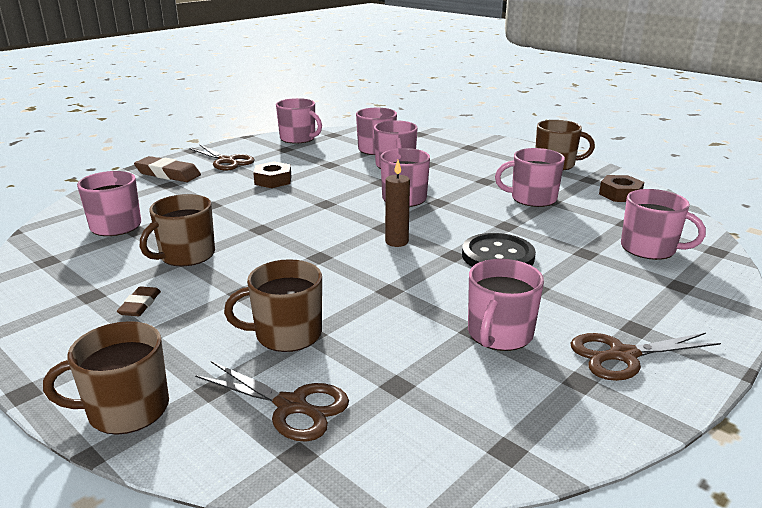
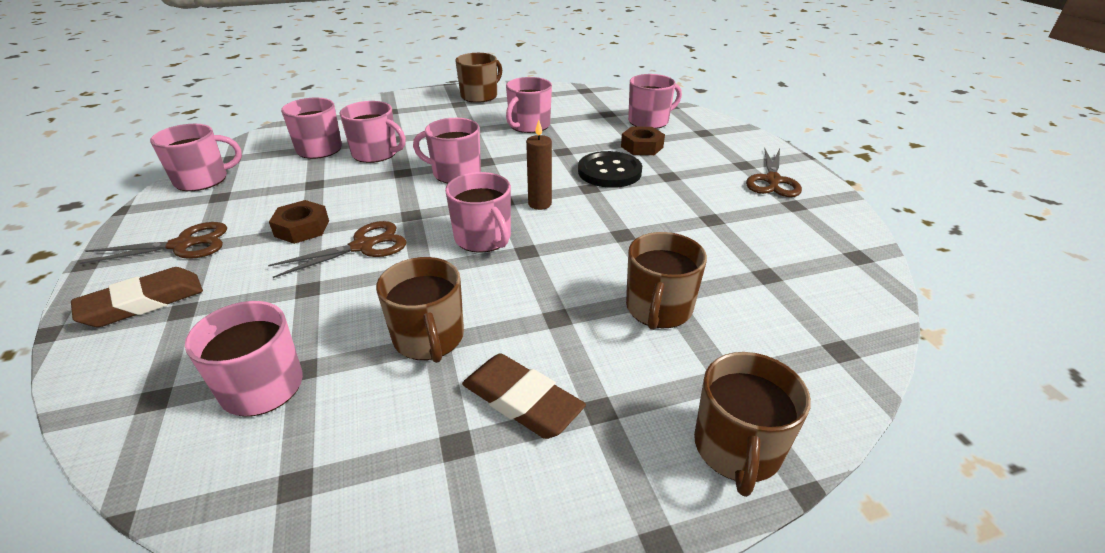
camera: 60 degrees left, 10 degrees up
(140, 305) = (522, 401): brown eraser -> brown eraser, size x1.77
(291, 406) = (773, 336): brown scissors -> brown scissors (363, 246)
(499, 334) = (722, 211): pink mug -> pink mug (483, 238)
(620, 194) = (561, 98): brown nut -> brown nut (642, 147)

